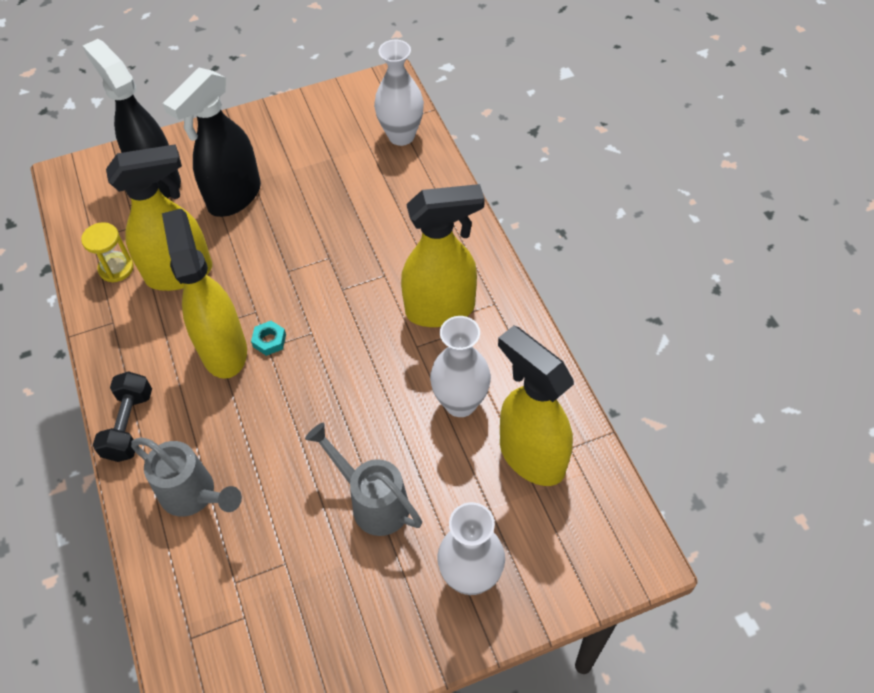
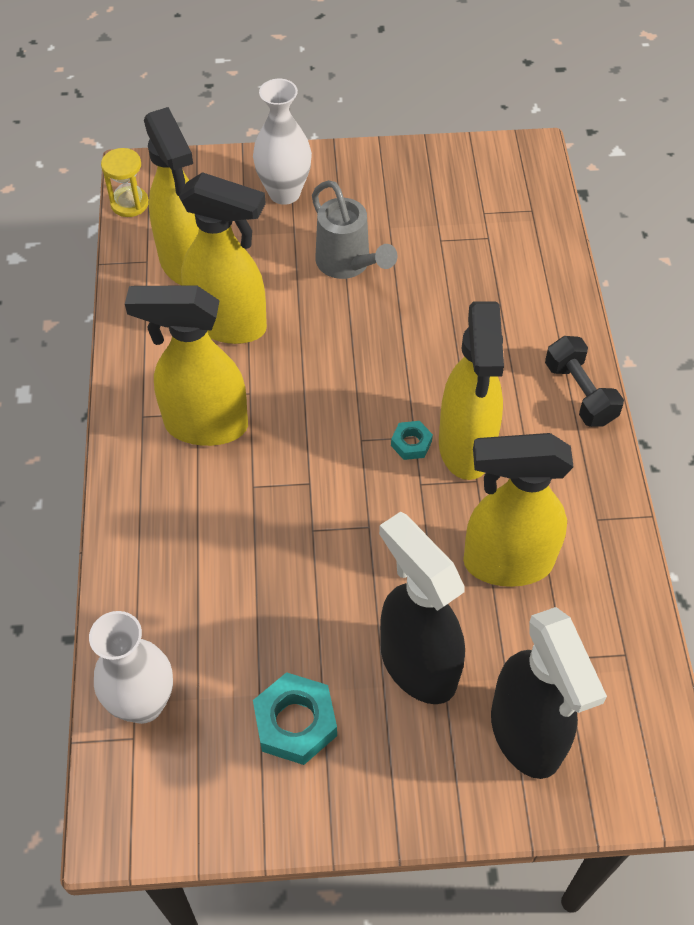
camera: 165 degrees left, 0 degrees up
(116, 268) = (591, 595): yellow hourglass -> yellow hourglass (129, 203)
(129, 425) = (580, 393): black dumbbell -> black dumbbell turned 45 degrees counterclockwise
(195, 496) = (516, 311): grey watering can -> none
(234, 197) = (417, 664): black spray bottle -> black spray bottle turned 90 degrees counterclockwise
(304, 150) = (295, 722): none -> turquoise nut
(460, 403) = (229, 325): white vase -> yellow spray bottle

